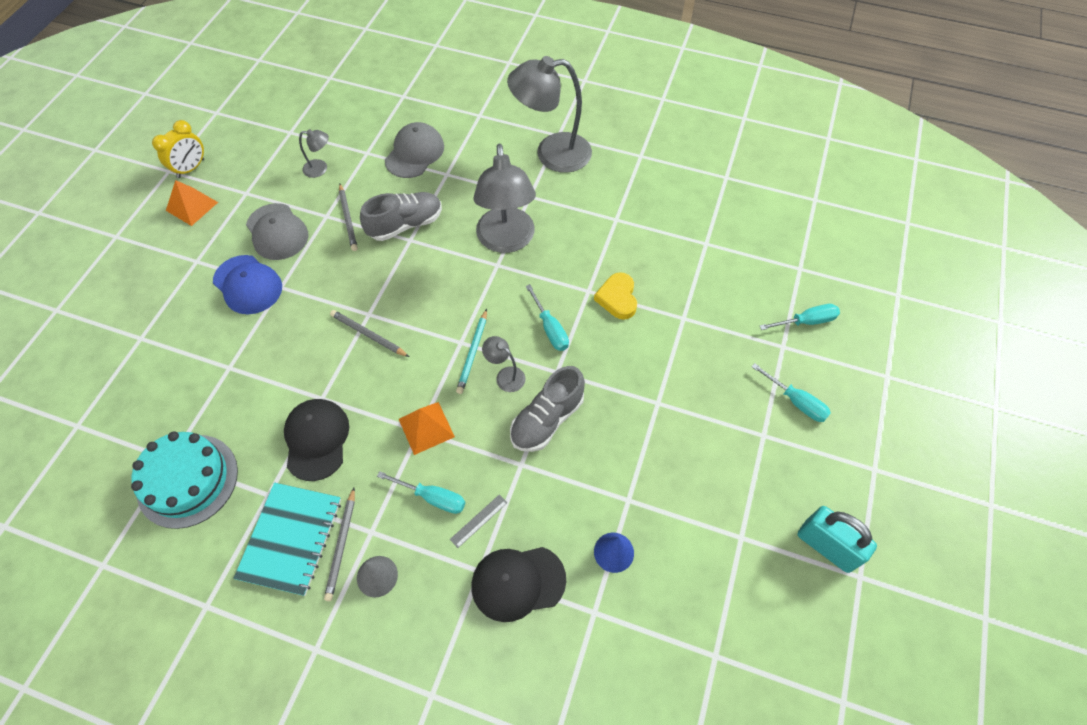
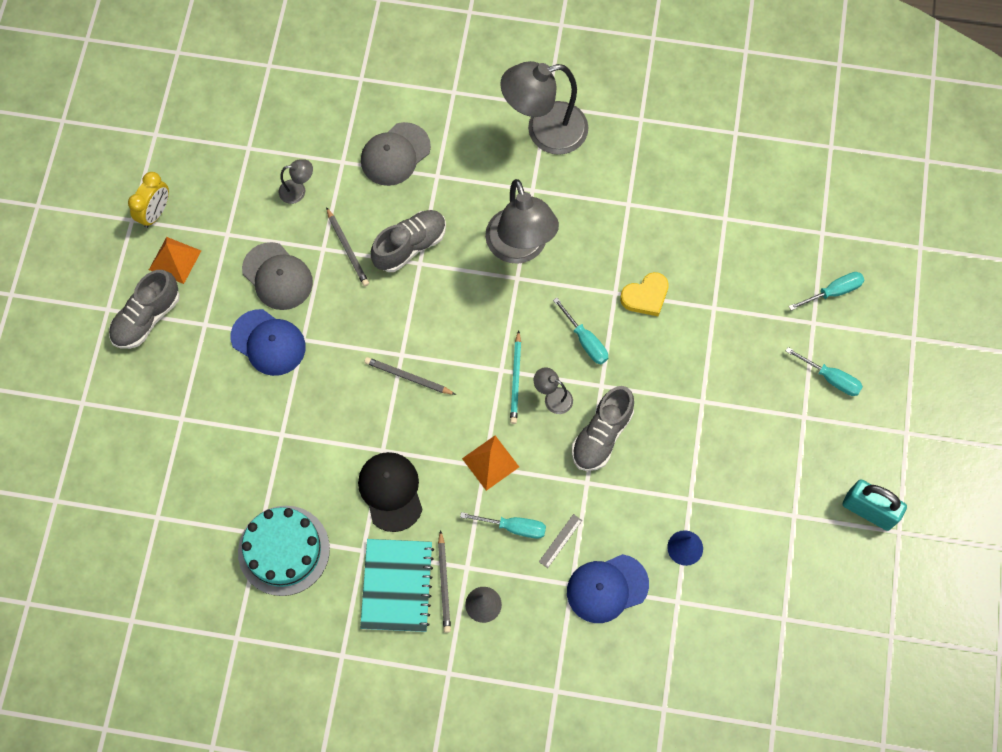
camera: 10 degrees left, 10 degrees up
(147, 248) = (147, 318): none -> grey shoe
(414, 153) = (395, 154): grey cap -> grey cap turned 150 degrees counterclockwise
(518, 582) = (607, 588): black cap -> blue cap
(617, 298) = (645, 296): yellow heart -> yellow heart turned 105 degrees counterclockwise

